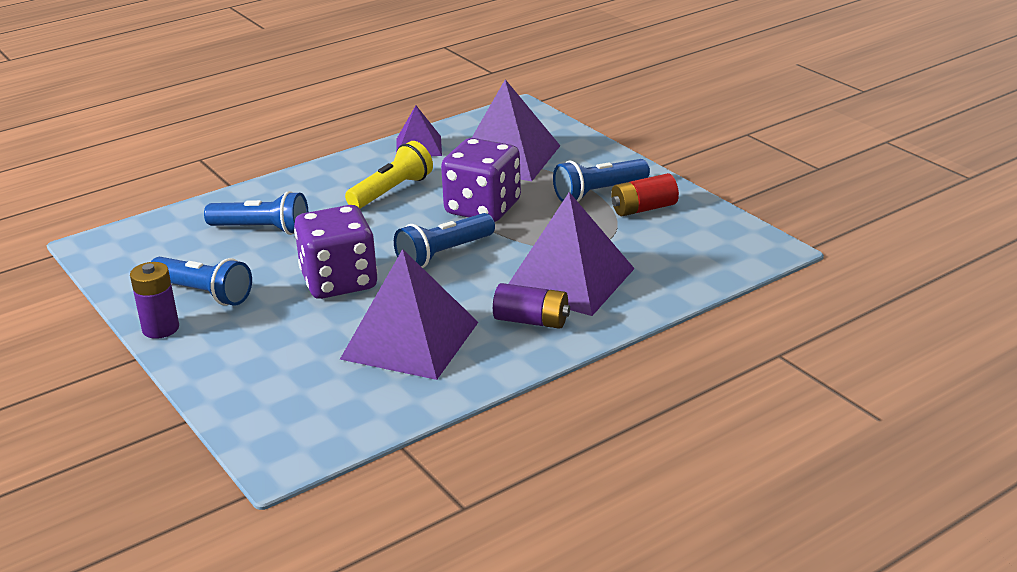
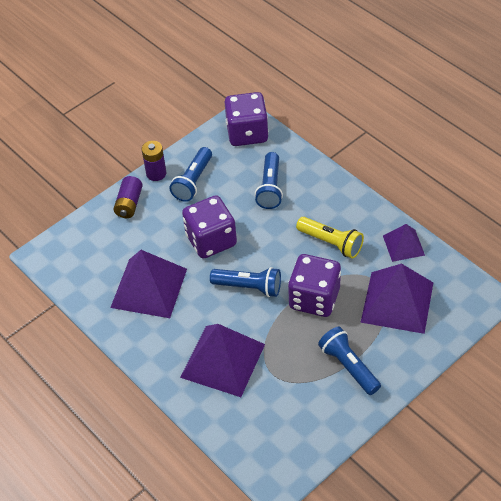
camera: 85 degrees right, 20 degrees up
(133, 242) = (247, 133): none -> purple dice
(444, 254) = (249, 287): blue flashlight -> blue flashlight turned 150 degrees clockwise
(531, 321) = (172, 345): purple battery -> purple battery (129, 204)
(643, 209) = (327, 397): red battery -> none

